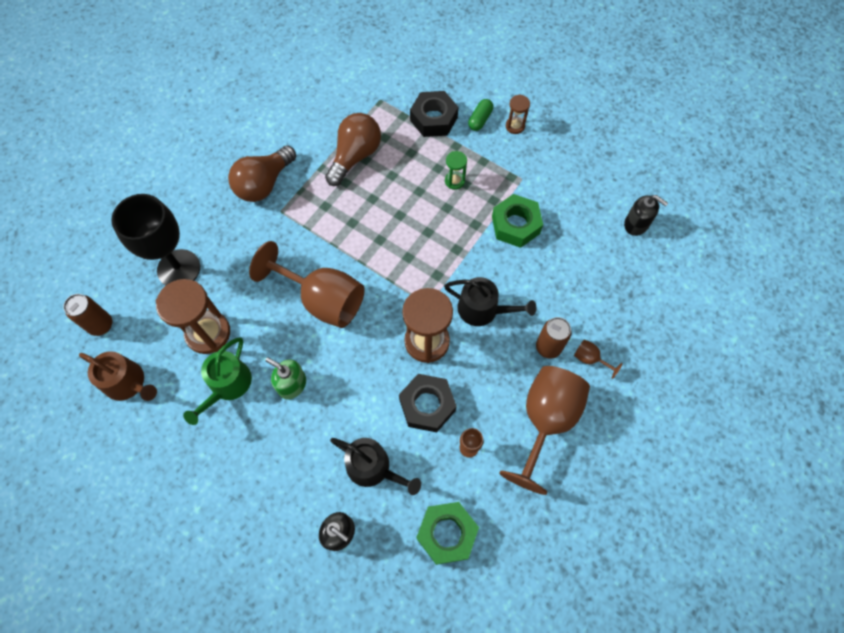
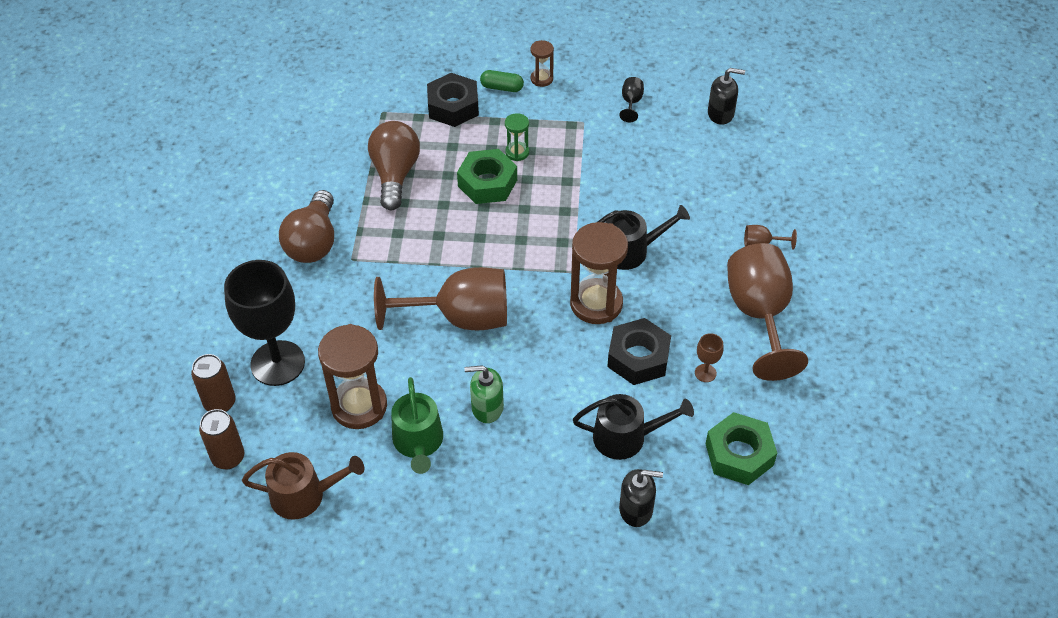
camera: 30 degrees left, 15 degrees down
(480, 119) = (502, 87): green capsule -> green capsule turned 75 degrees counterclockwise
(515, 225) = (607, 164): green nut -> green nut (487, 183)
(548, 347) = (716, 253): brown can -> brown can (220, 403)
(570, 180) = (631, 103): none -> black goblet

